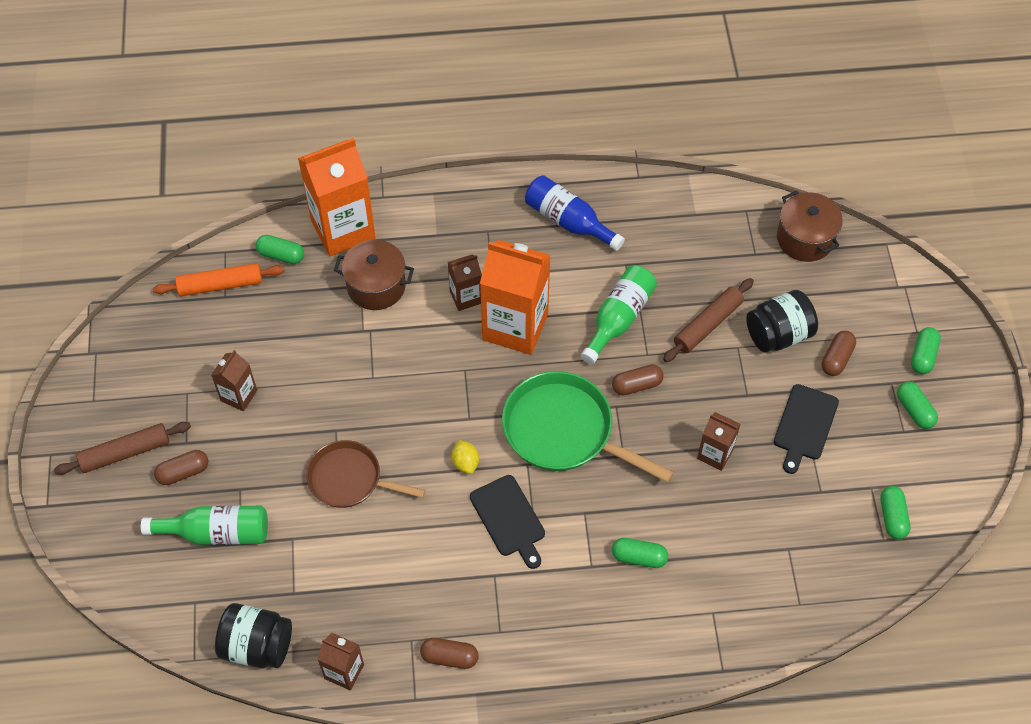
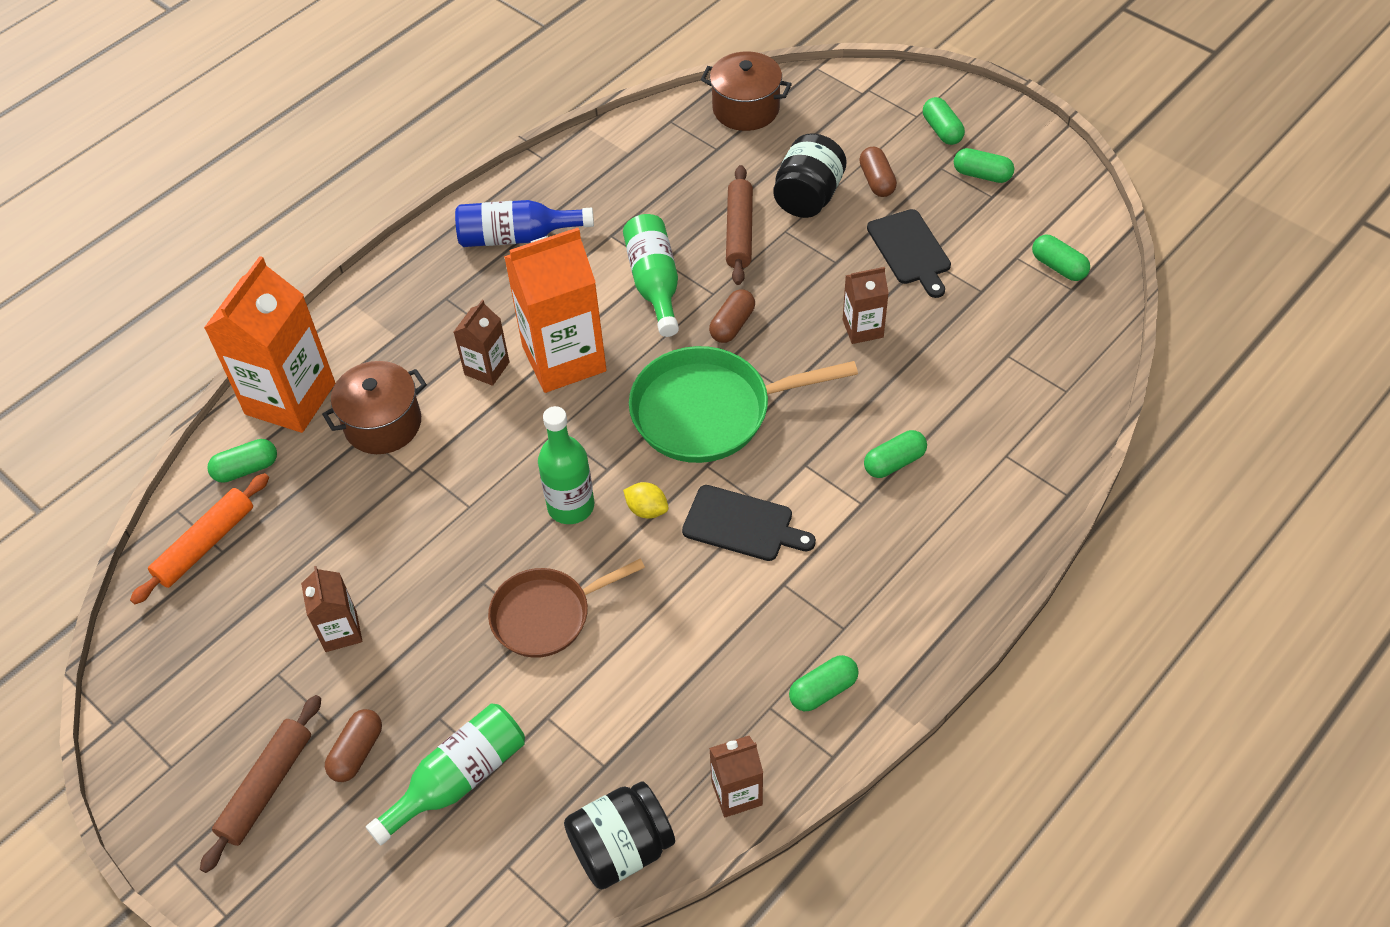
camera: 40 degrees left, 5 degrees down
(426, 424) = (571, 506): none -> green bottle
(449, 657) = (823, 690): brown capsule -> green capsule

